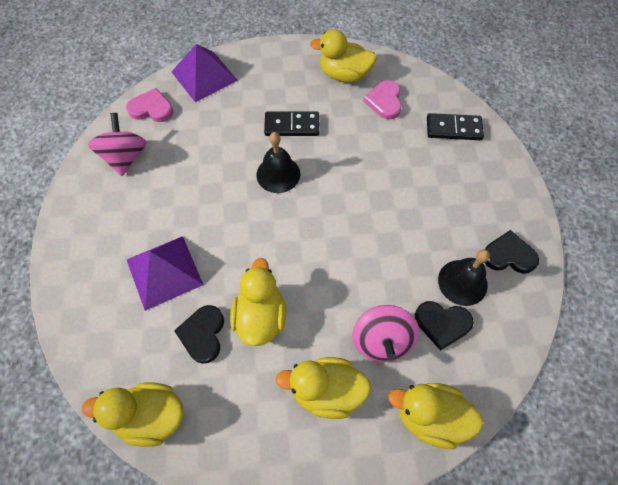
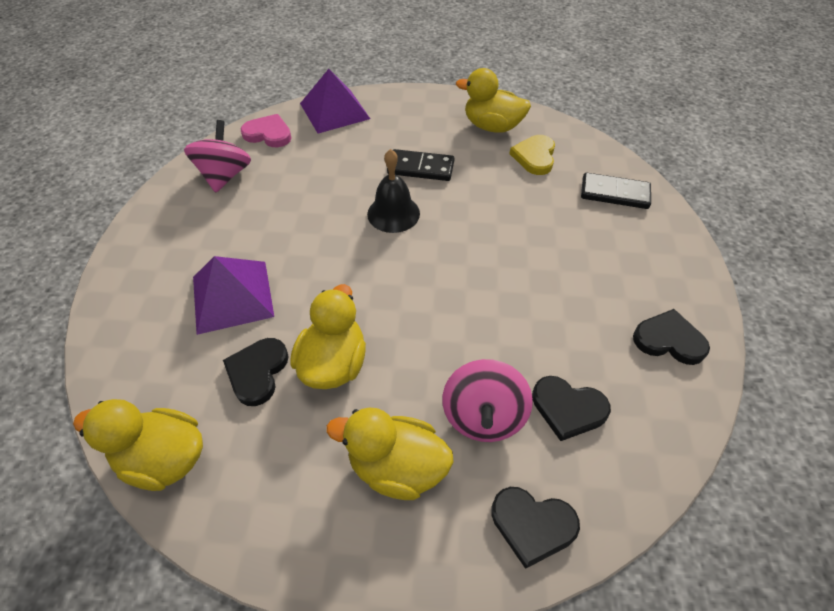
camera: 10 degrees right, 10 degrees down
(384, 101) = (534, 157): pink heart -> yellow heart
(429, 416) = (532, 525): yellow duck -> black heart
(462, 282) = (602, 362): black bell -> none

